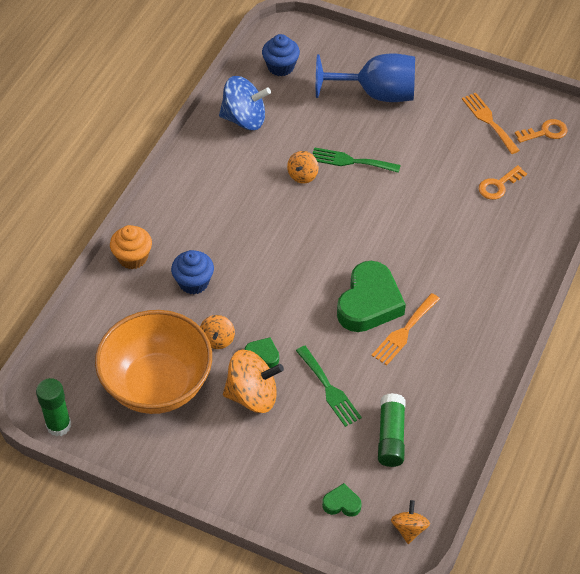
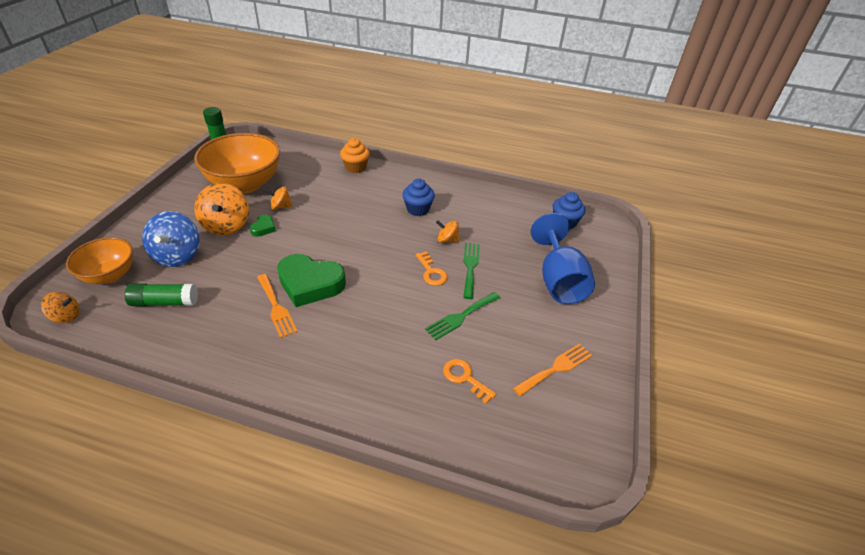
camera: 80 degrees right, 10 degrees down
(193, 282) = (334, 193): blue cupcake -> blue cupcake (418, 209)
(244, 119) = (499, 207): blue spinning top -> blue spinning top (177, 255)
(329, 389) = (223, 264): green fork -> green fork (461, 316)
(342, 503) = (110, 275): green heart -> orange bowl
(404, 332) = (276, 307): orange fork -> orange fork turned 150 degrees counterclockwise
(545, 132) = (558, 424): orange key -> orange key (431, 272)

